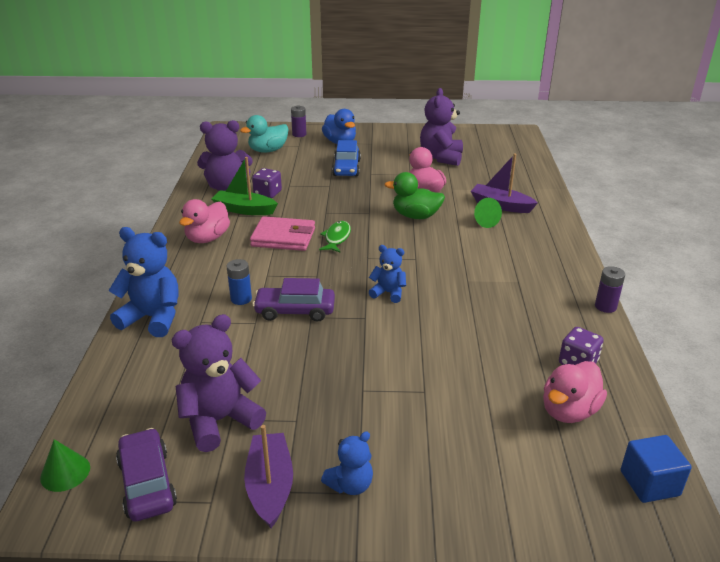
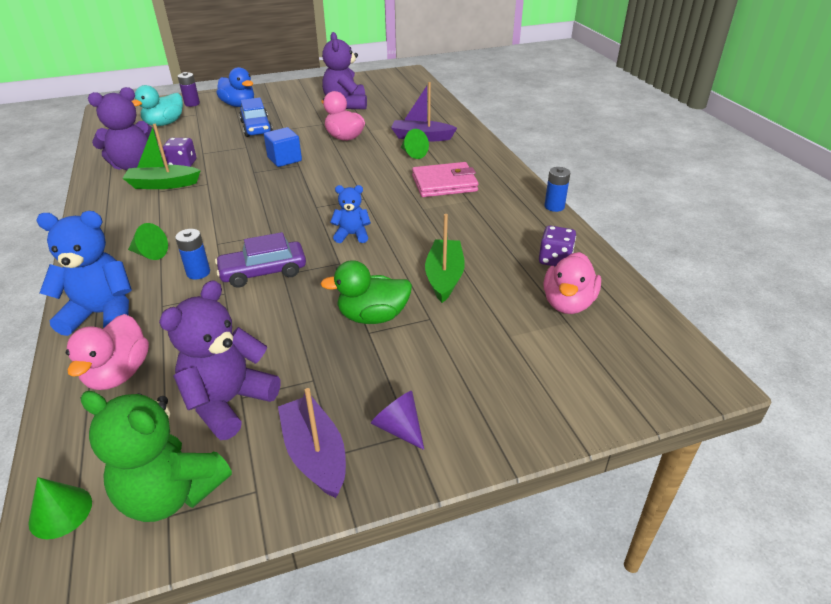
camera: 20 degrees left, 5 degrees up
(147, 483) = (171, 493): purple car -> green teddy bear
(207, 238) = (133, 220): pink duck -> pink duck (118, 374)
(209, 273) = (150, 254): none -> green cone
(283, 237) = (219, 203): pink wallet -> pink wallet (444, 183)
(337, 238) = (276, 194): green fish -> none
(350, 485) = (399, 428): blue teddy bear -> purple cone
(415, 216) = (346, 160): green duck -> green duck (373, 316)
(457, 354) = (444, 277): none -> green boat
(605, 306) = (554, 206): purple battery -> blue battery
(649, 483) = (664, 348): blue cube -> blue cube (284, 159)

